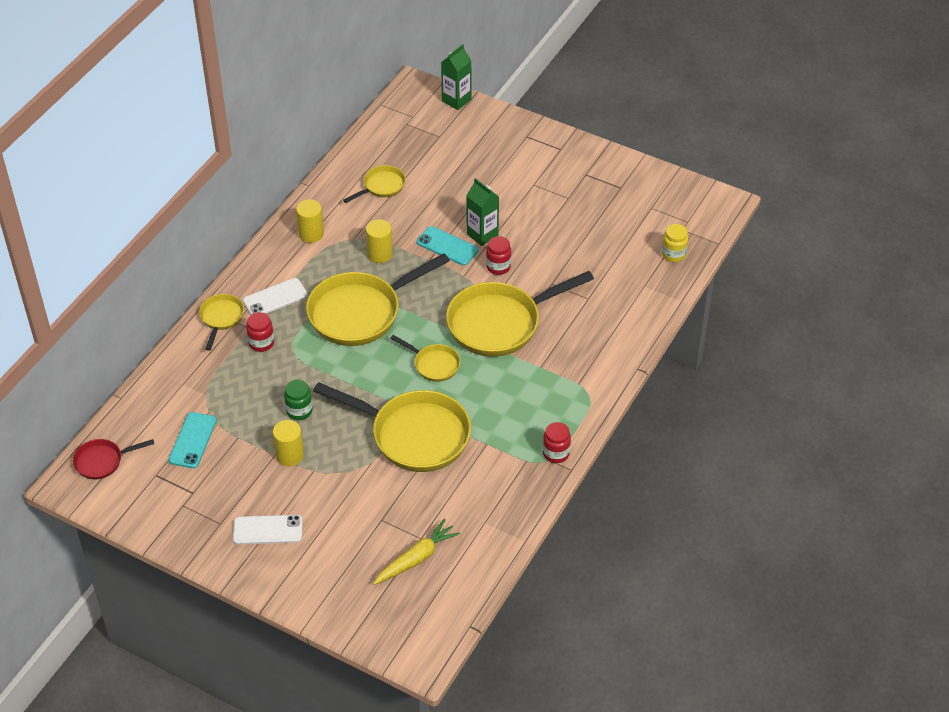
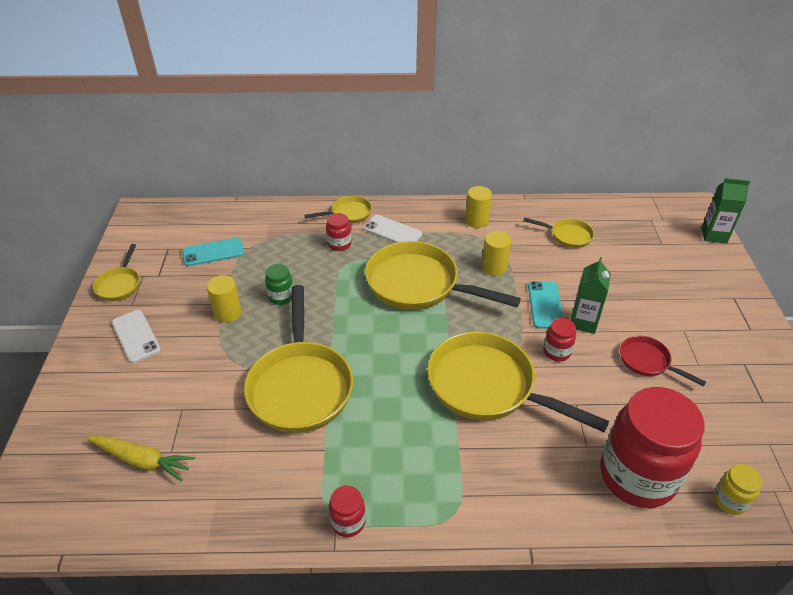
camera: 60 degrees right, 5 degrees down
(102, 461) = (167, 218): red pan -> red pan (647, 361)
(434, 364) = (397, 360): yellow pan -> yellow pan (119, 285)
(627, 287) = (637, 476): none -> red jar

